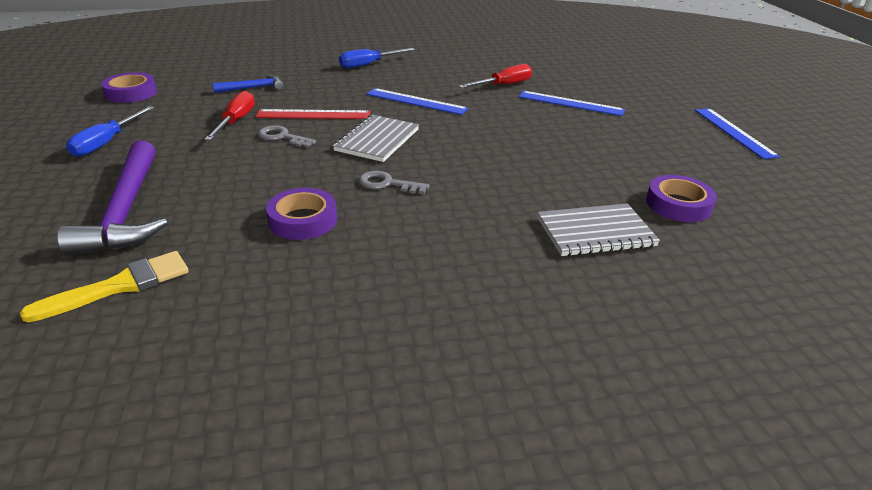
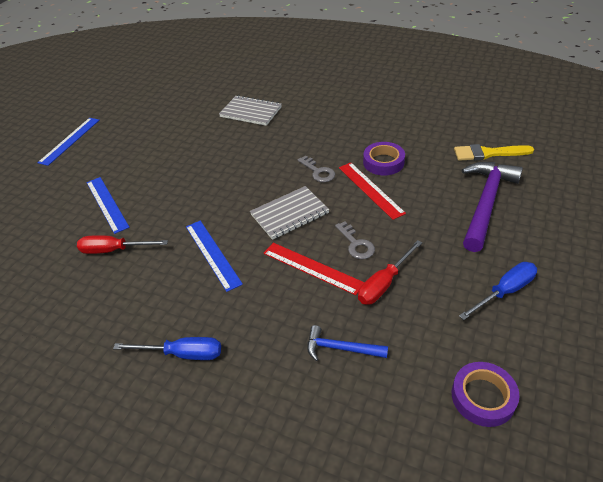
camera: 140 degrees left, 10 degrees up
(299, 184) = (370, 189): none -> red ruler
(678, 204) = (191, 112): purple tape -> none

